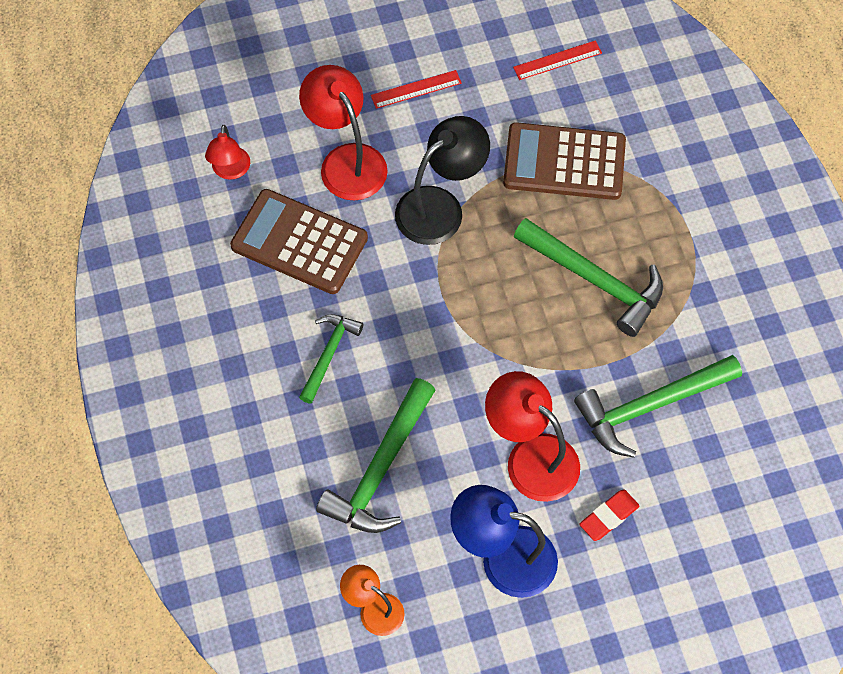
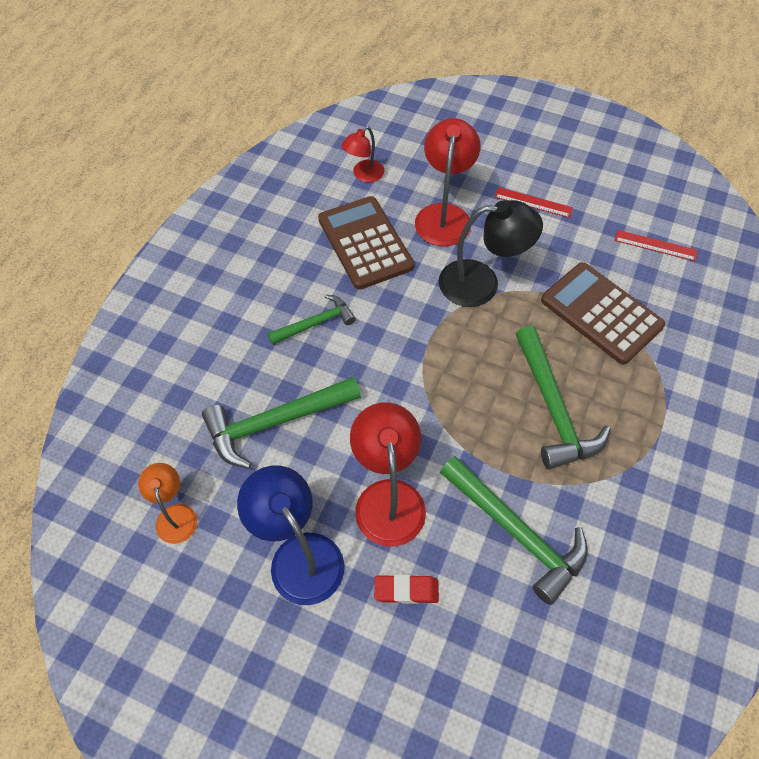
camera: 40 degrees right, 5 degrees down
(650, 406) = (516, 532): green hammer -> green hammer turned 150 degrees counterclockwise

